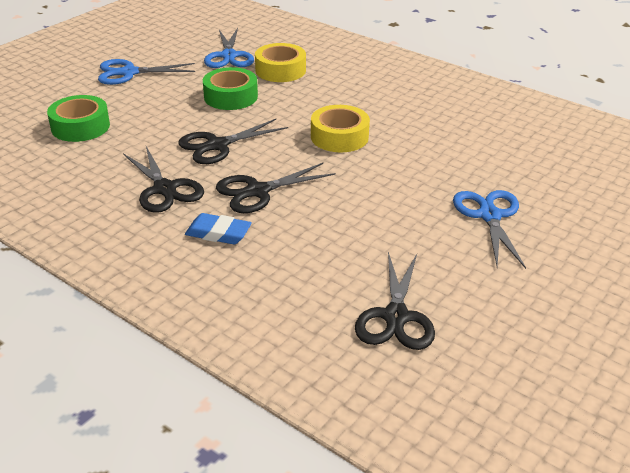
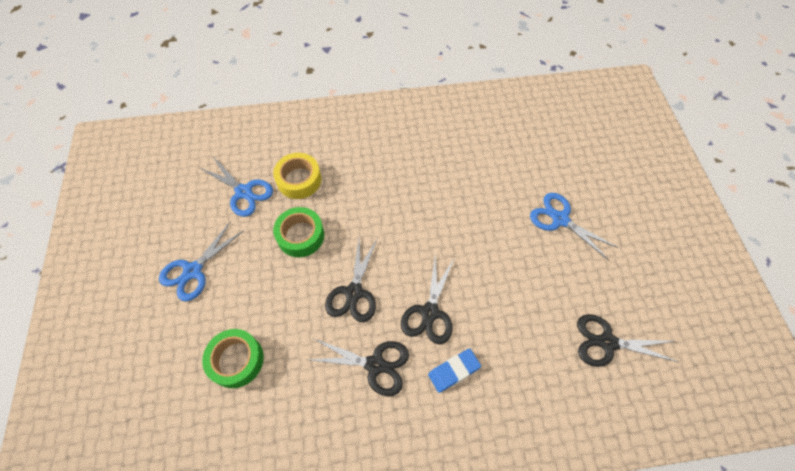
camera: 45 degrees left, 25 degrees up
(339, 137) = (414, 218): yellow tape -> none
(396, 317) = (607, 342): black scissors -> black scissors turned 135 degrees clockwise

